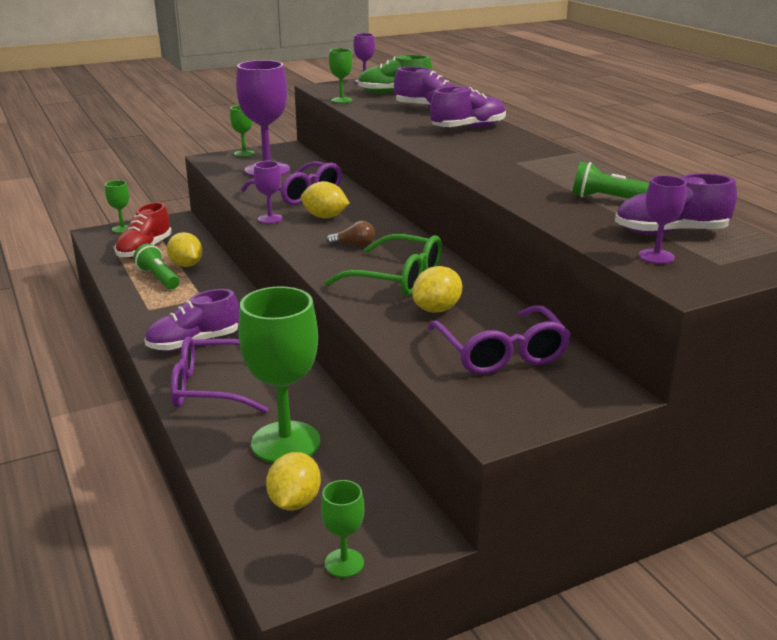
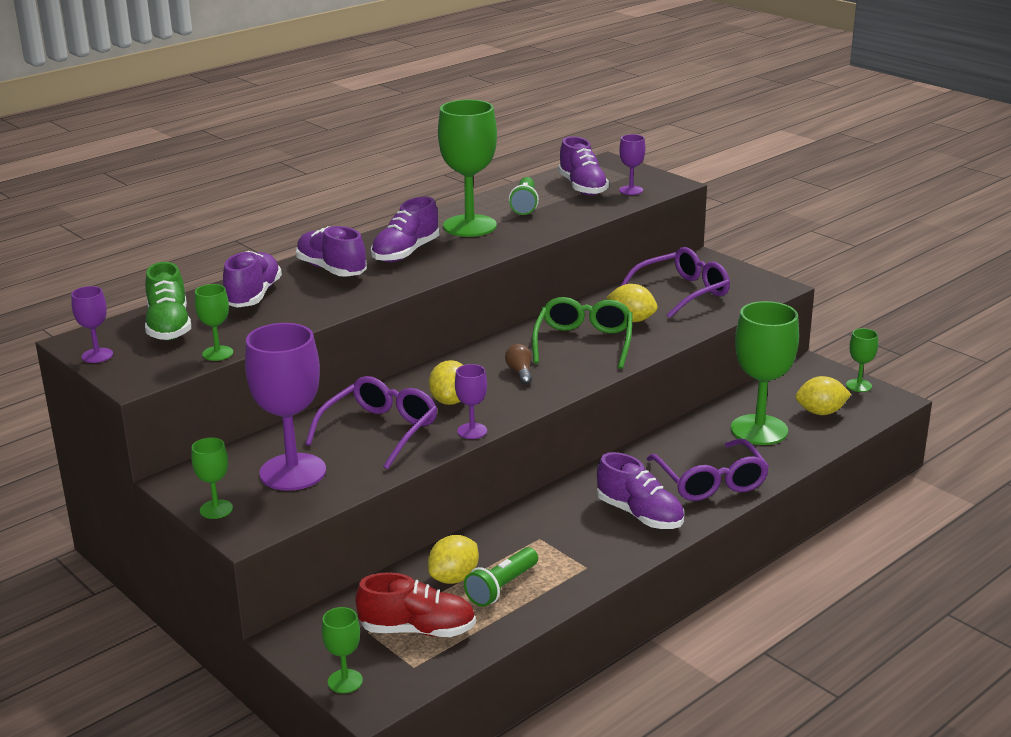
camera: 105 degrees left, 0 degrees up
(492, 149) = (406, 253): none -> purple shoe
(552, 173) = (469, 226): none -> green goblet

